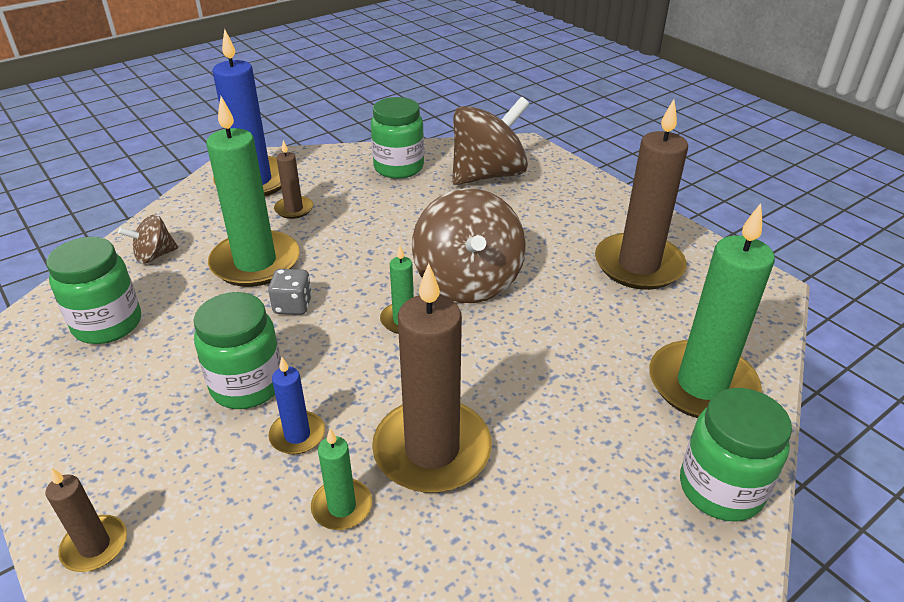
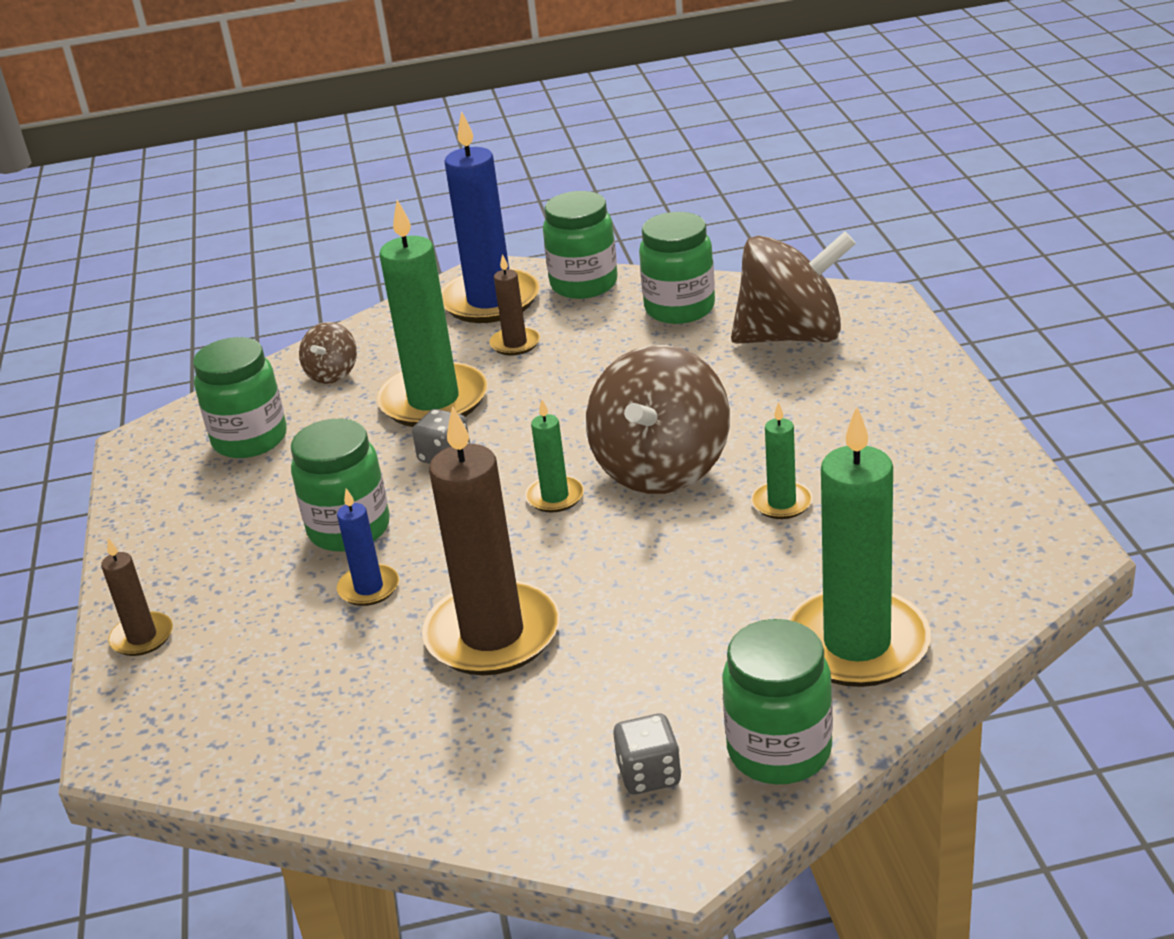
camera: 30 degrees right, 5 degrees down
(154, 256) = (333, 374): brown spinning top -> brown spinning top turned 75 degrees counterclockwise
(318, 160) = (584, 284): none -> green jar
(342, 507) = (370, 662): green candle -> green candle (782, 503)
(638, 265) = (901, 489): brown candle -> none
(645, 542) = (649, 774): none -> grey dice

